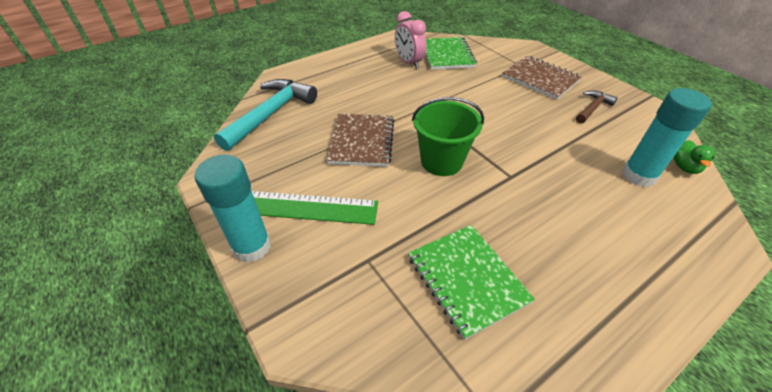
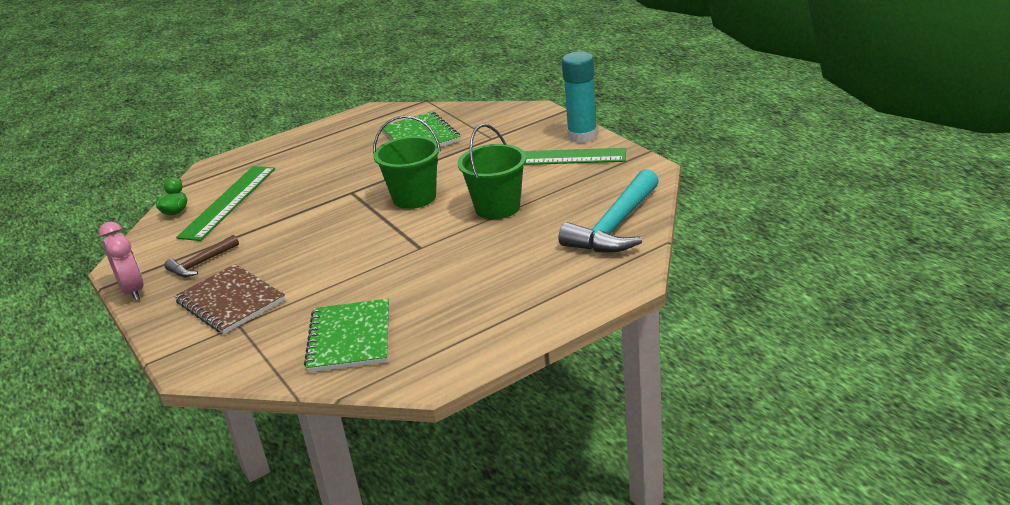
camera: 175 degrees left, 15 degrees down
(362, 141) = (497, 207): brown notebook -> green bucket
(409, 62) = (420, 317): pink clock -> pink clock (133, 291)
(638, 175) = (228, 202): turquoise glue stick -> green ruler

